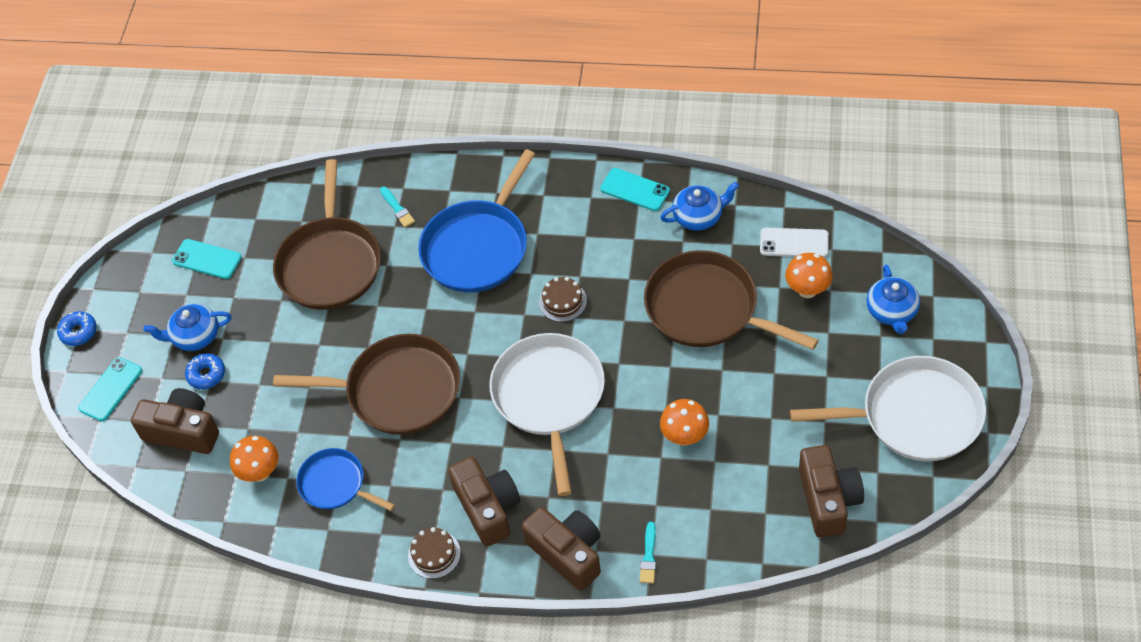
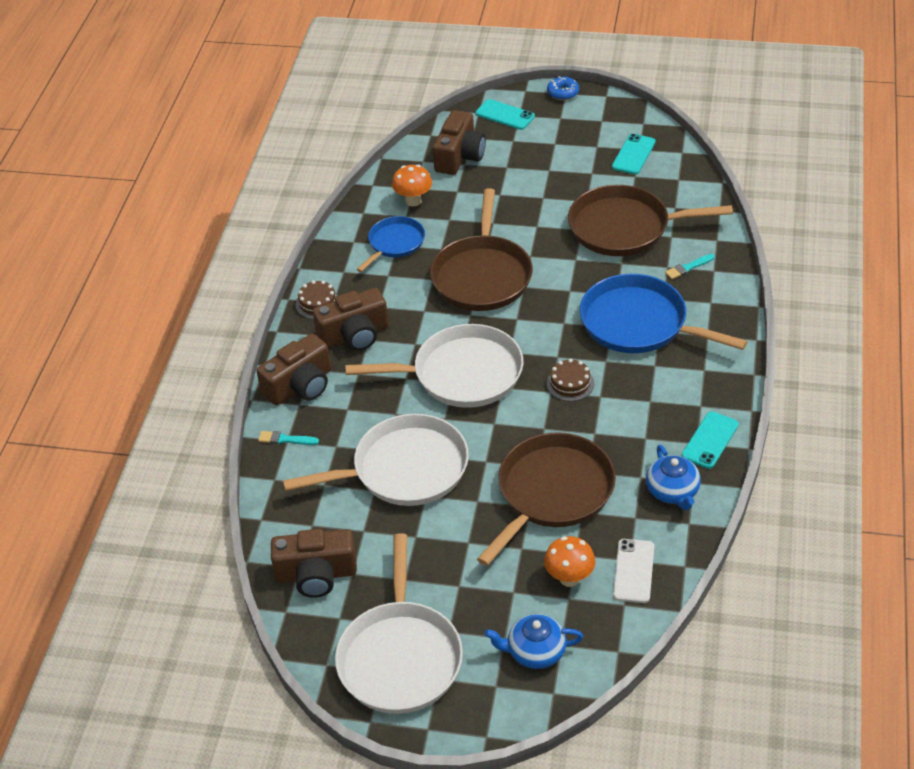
camera: 90 degrees right, 10 degrees down
(195, 336) = (552, 154): blue teapot -> none
(206, 374) = (513, 164): blue donut -> none
(685, 436) = (404, 469): orange mushroom -> white pan

